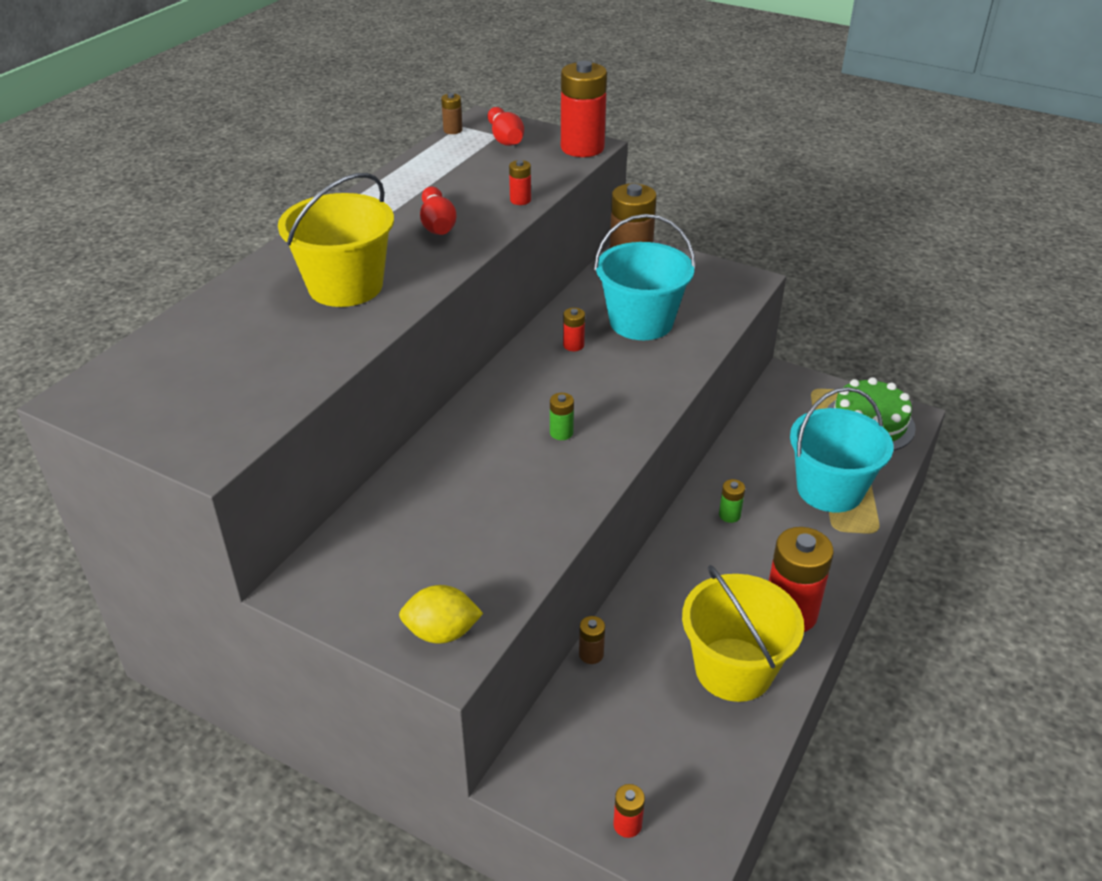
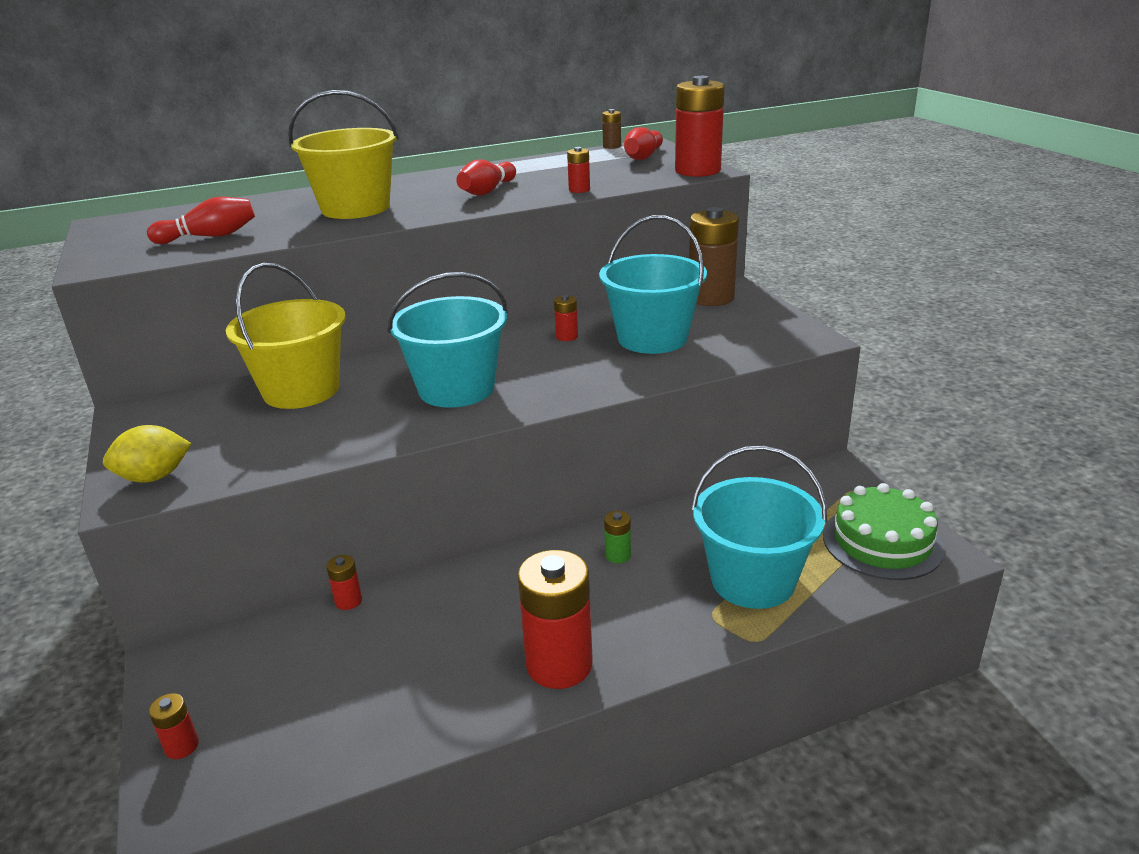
camera: 40 degrees right, 10 degrees down
(260, 374) = (209, 237): none -> red bowling pin
(441, 632) = (154, 477): yellow lemon -> yellow lemon turned 60 degrees counterclockwise
(561, 433) = (456, 389): green battery -> turquoise bucket
(591, 654) = (348, 601): brown battery -> red battery
(733, 669) = (440, 681): yellow bucket -> yellow bucket (301, 390)

